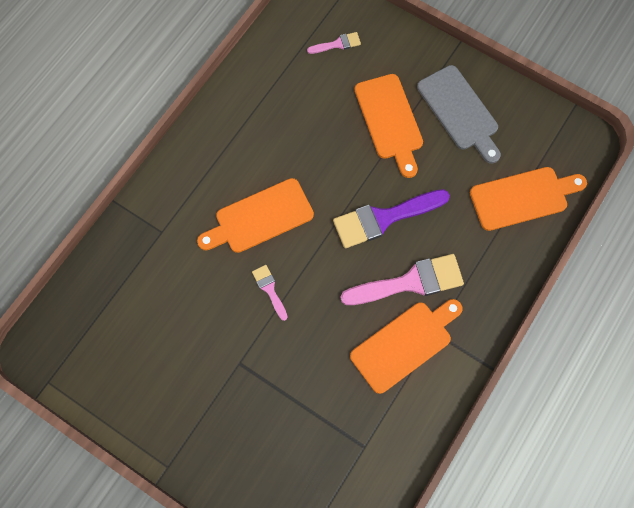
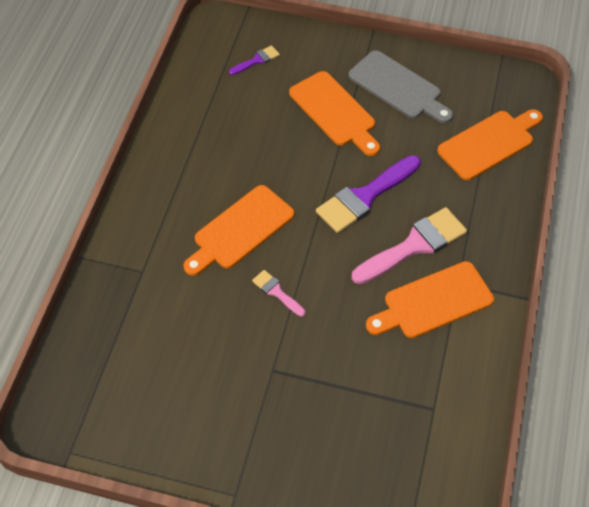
camera: 20 degrees left, 15 degrees down
(337, 44) = (256, 60): pink brush -> purple brush
(405, 344) = (433, 302): orange cutting board -> orange cutting board turned 150 degrees counterclockwise

